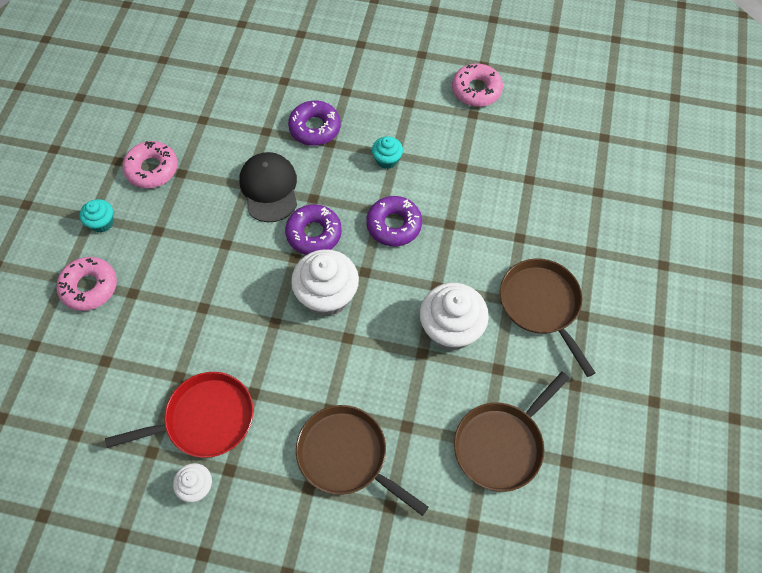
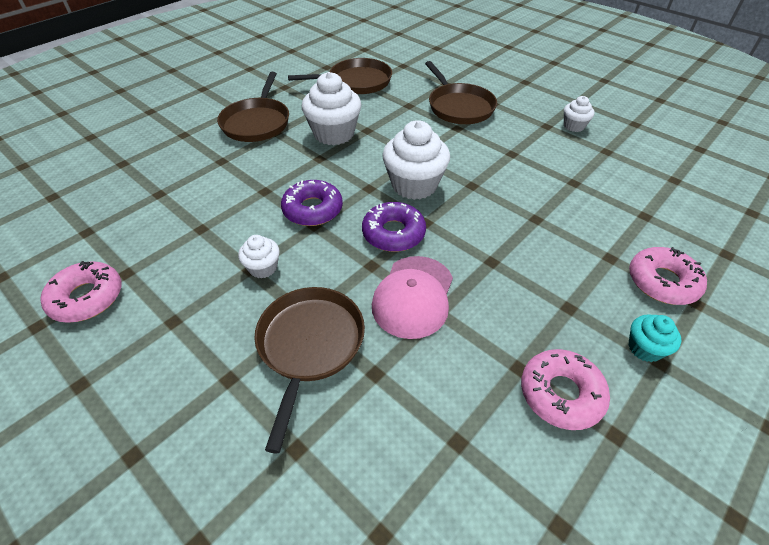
camera: 150 degrees left, 15 degrees down
(205, 419) = (557, 153): red pan -> none
(269, 188) = (413, 296): black cap -> pink cap
(315, 128) = (309, 345): purple donut -> brown pan
(387, 160) = (263, 268): turquoise cupcake -> white cupcake

